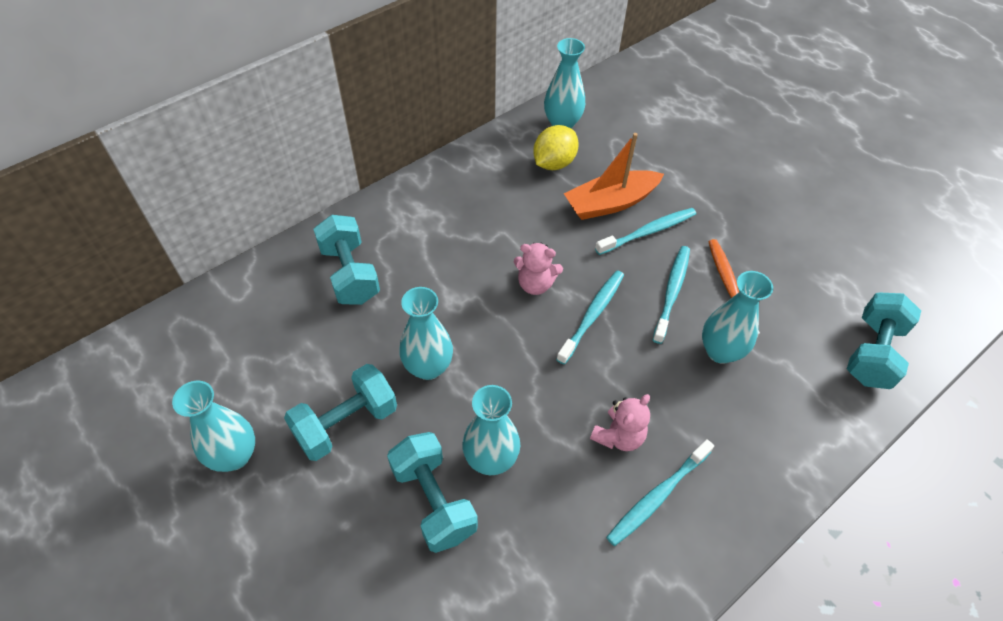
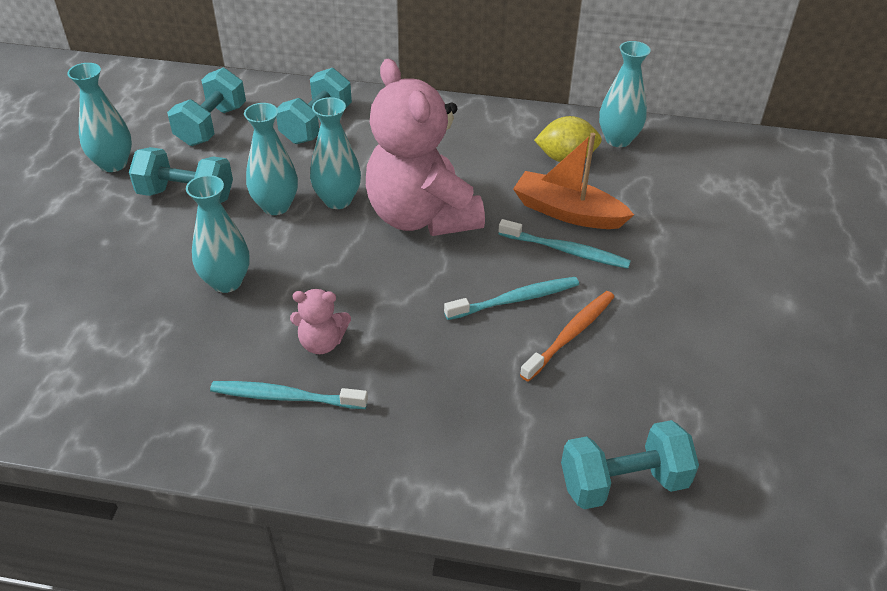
camera: 50 degrees right, 10 degrees down
(434, 500) = (162, 272): turquoise dumbbell -> turquoise dumbbell (212, 125)
(535, 284) = (421, 216): pink teddy bear -> pink teddy bear, size x2.36
(592, 315) = (430, 264): turquoise toothbrush -> none
(720, 351) = (486, 364): turquoise vase -> turquoise vase (337, 200)

